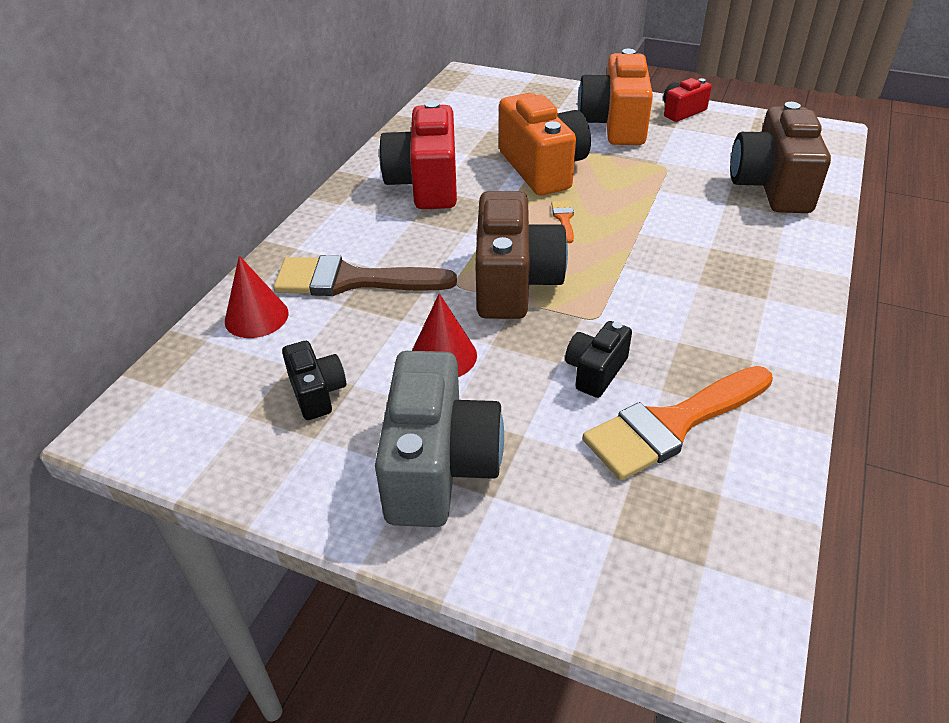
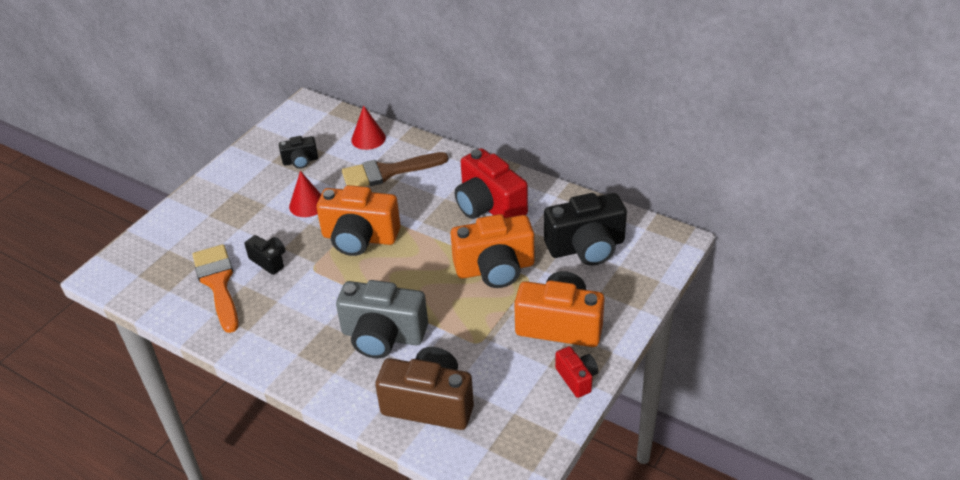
camera: 100 degrees right, 0 degrees up
(352, 280) = (388, 172): brown brush -> brown brush turned 120 degrees counterclockwise
(426, 184) = (489, 206): red camera -> red camera turned 135 degrees counterclockwise
(438, 466) = (234, 199): grey camera -> grey camera (383, 336)
(489, 118) = (586, 247): none -> black camera
(514, 283) = (359, 238): brown camera -> orange camera
(564, 219) = (422, 270): orange brush -> none

